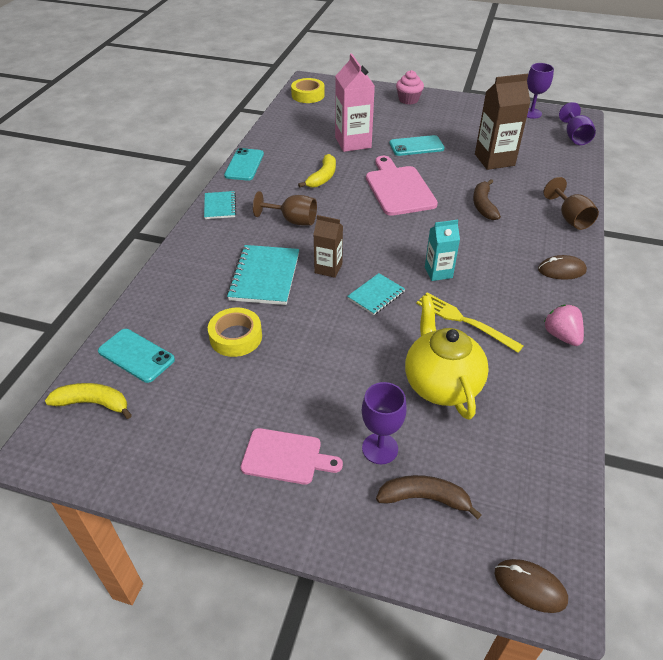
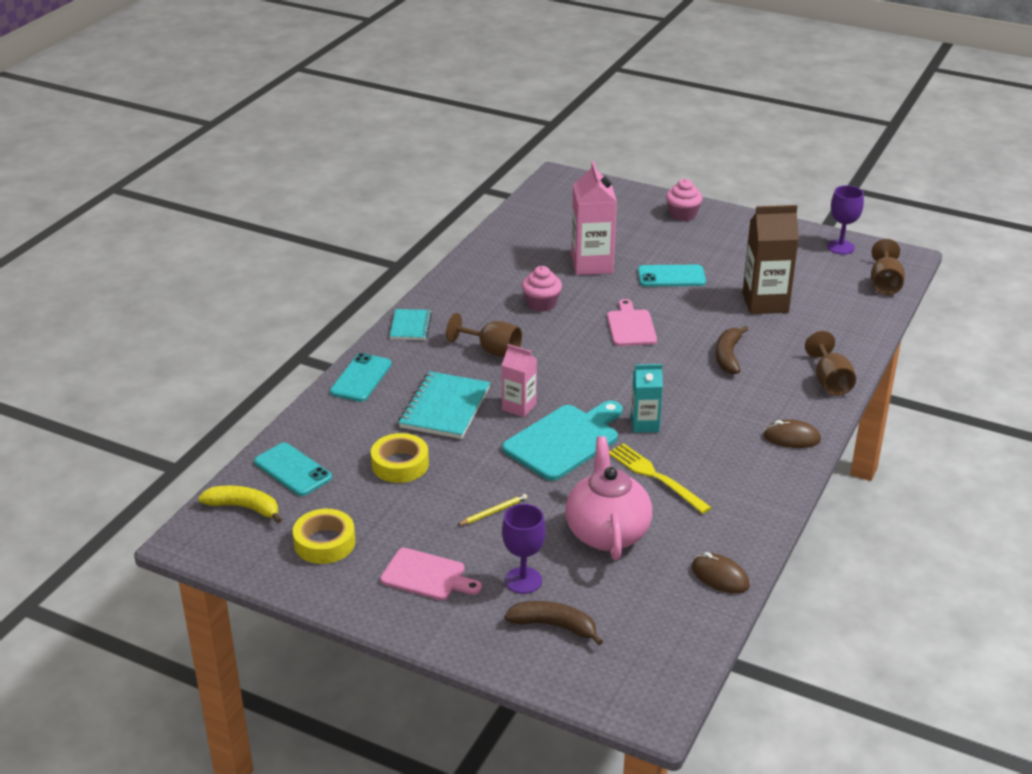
camera: 10 degrees right, 10 degrees down
(244, 165) = (450, 280): turquoise phone -> turquoise phone (361, 378)
(308, 95) = (552, 197): yellow tape -> yellow tape (324, 543)
(322, 177) = (541, 304): yellow banana -> pink cupcake
(328, 268) = (519, 407): brown carton -> pink carton
(332, 376) = (493, 512): none -> yellow pencil
(376, 295) = (565, 440): turquoise notebook -> turquoise cutting board
(399, 188) = (631, 326): pink cutting board -> pink cutting board, size x0.65
(441, 384) = (607, 533): yellow teapot -> pink teapot
(530, 586) = (630, 703): brown mouse -> brown mouse (720, 576)
(561, 336) = (759, 503): pink strawberry -> none
(575, 137) = (884, 283): purple goblet -> brown goblet

